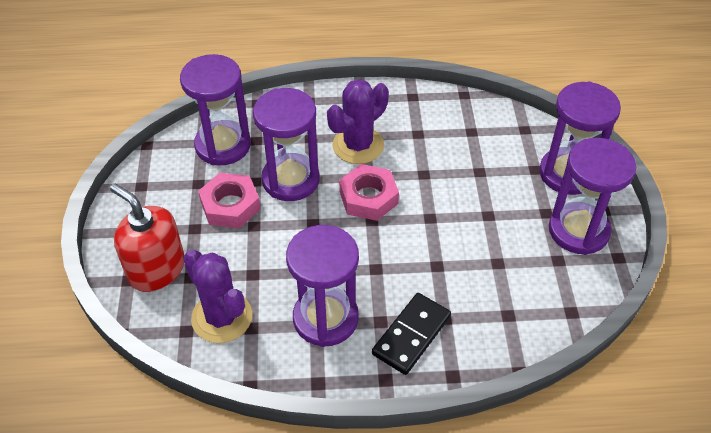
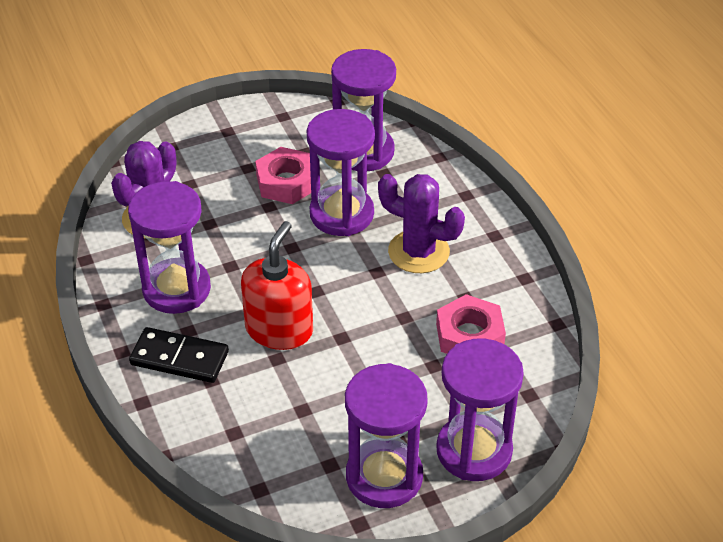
camera: 70 degrees right, 5 degrees down
(156, 269) = (189, 159): red soap dispenser -> red soap dispenser (279, 329)
(368, 197) = (346, 280): pink nut -> pink nut (469, 335)

